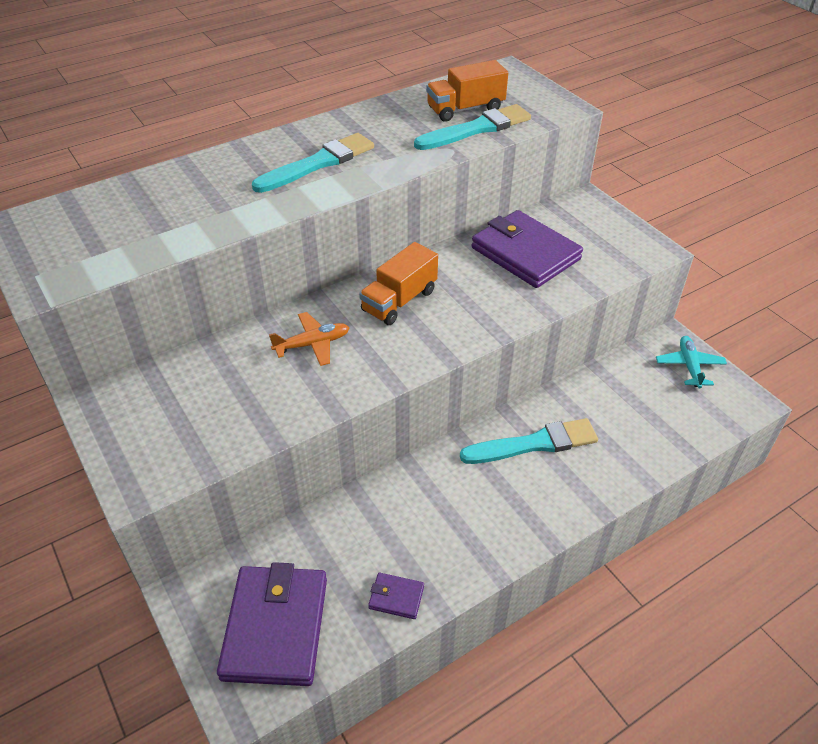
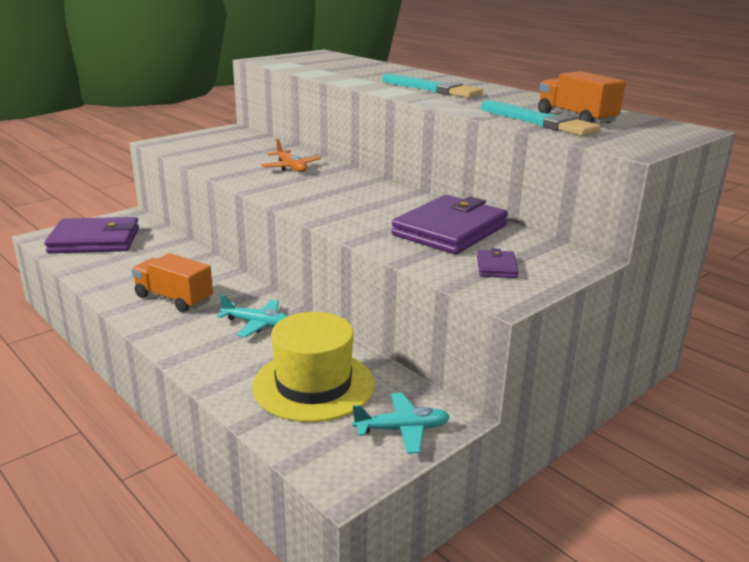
camera: 80 degrees right, 20 degrees down
(396, 597) = (104, 274): purple wallet -> purple wallet (496, 267)
(399, 301) = (352, 188): orange truck -> orange truck (174, 299)
(533, 444) = (258, 324): turquoise brush -> turquoise plane
(636, 410) = (313, 385): none -> yellow hat

